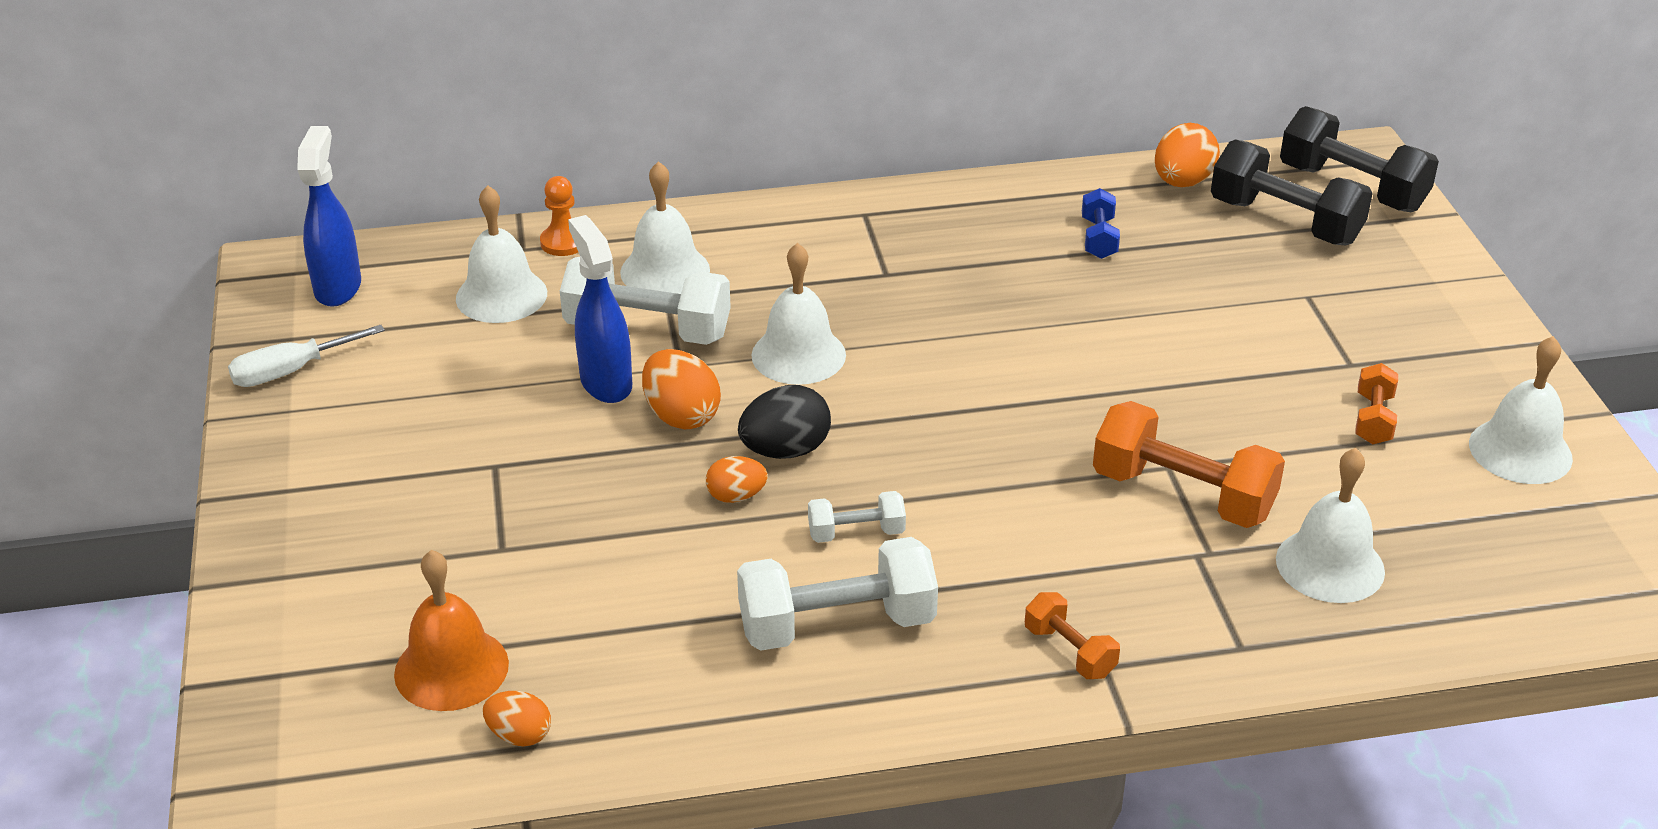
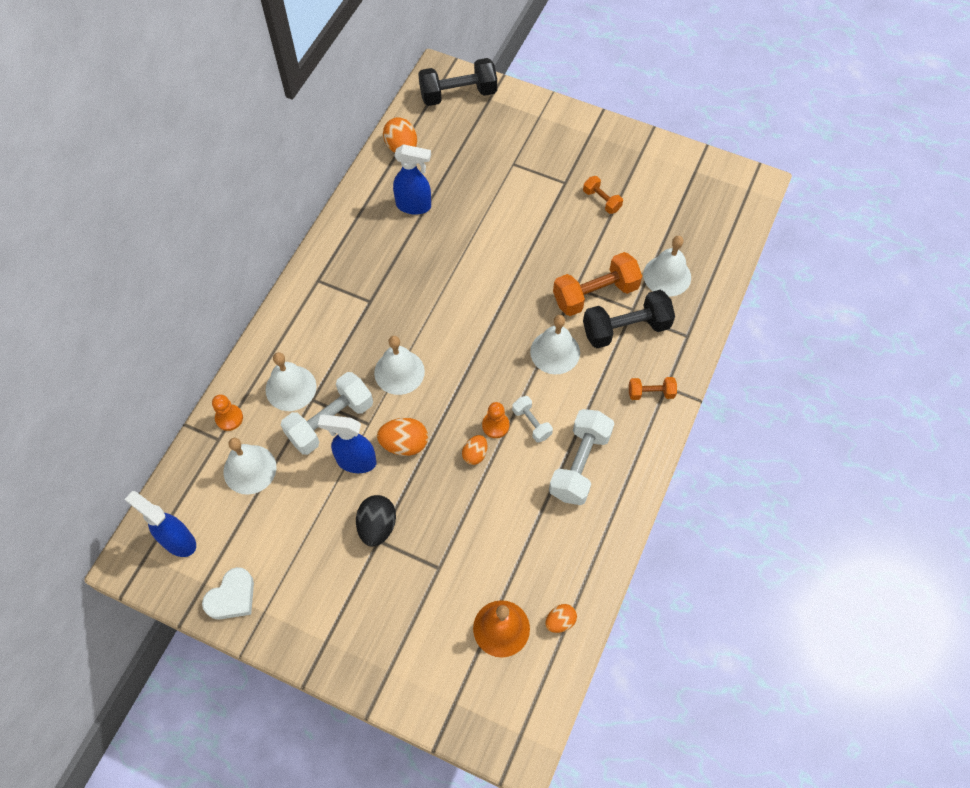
camera: 55 degrees left, 25 degrees up
(290, 371) = (232, 597): white screwdriver -> white heart
(785, 450) = (460, 417): black egg -> black egg (377, 526)
(810, 495) = (495, 425): none -> orange pawn
(856, 533) = (531, 423): white dumbbell -> white dumbbell turned 60 degrees counterclockwise
(1099, 238) = (414, 206): blue dumbbell -> blue spray bottle
(1285, 222) = (460, 134): black dumbbell -> black dumbbell (626, 329)
(1520, 451) = (653, 170): white bell -> white bell (555, 352)

